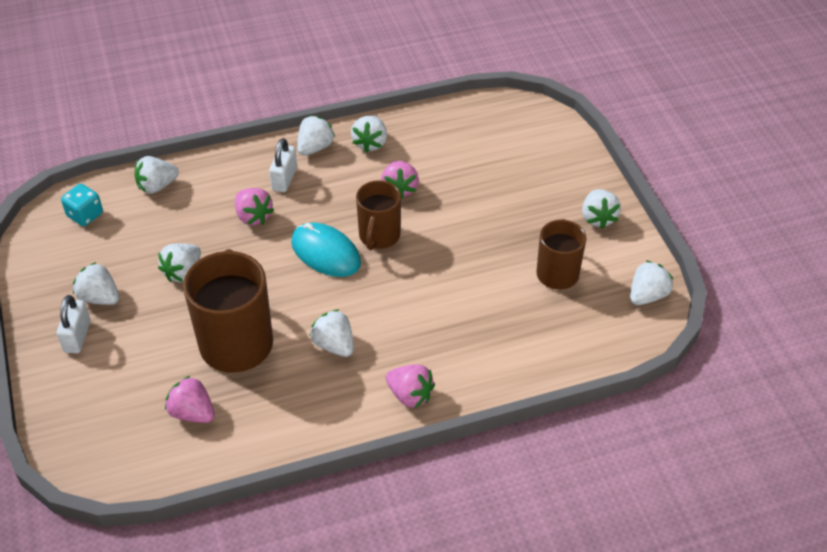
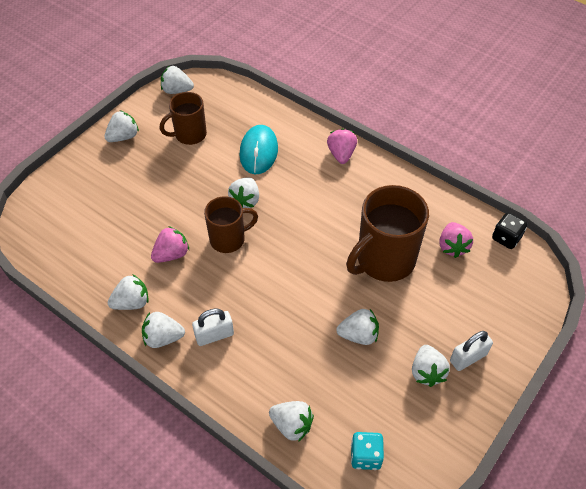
camera: 125 degrees left, 5 degrees up
(151, 473) = (506, 238): none -> black dice
(253, 216) = (270, 328): pink strawberry -> none
(326, 253) = (268, 260): turquoise mouse -> turquoise mouse (258, 151)
(334, 345) = (339, 209): white strawberry -> white strawberry (245, 200)

